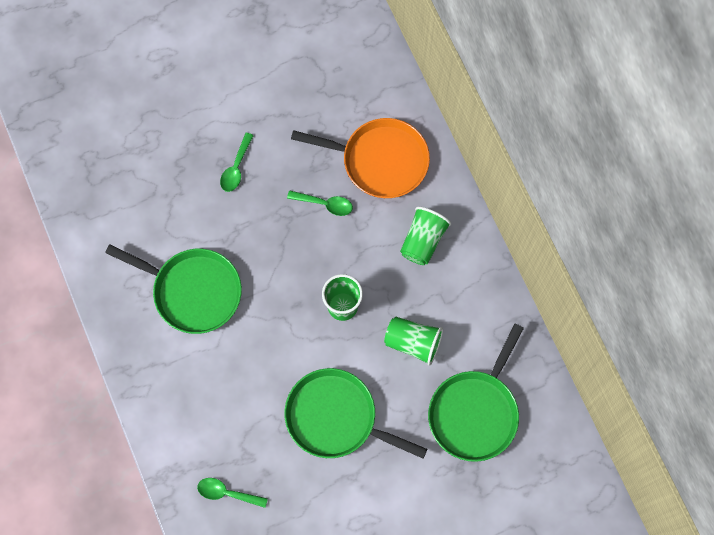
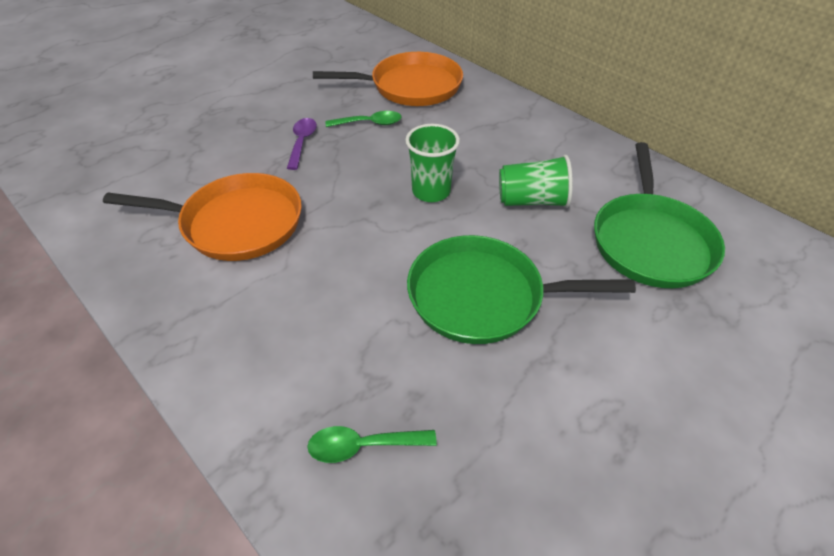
camera: 20 degrees left, 25 degrees down
(193, 291) = (236, 223): green pan -> orange pan
(236, 168) = (260, 120): green spoon -> none
(262, 211) = (302, 142): none -> purple spoon
(423, 241) = (488, 125): green cup -> none

